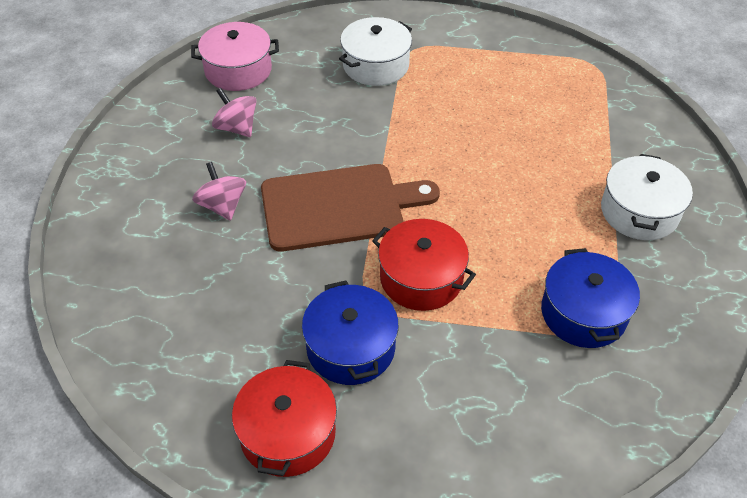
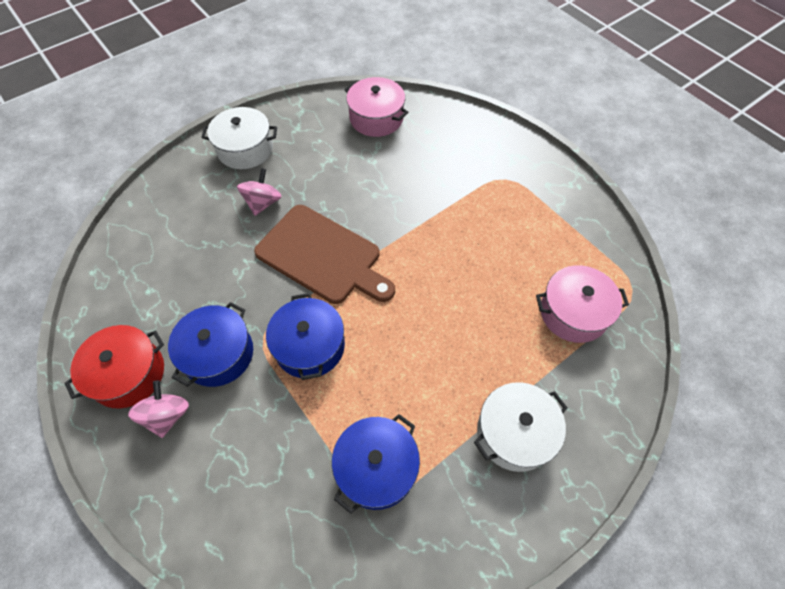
camera: 45 degrees right, 10 degrees up
(236, 128) = (330, 157): pink spinning top -> pink spinning top (167, 415)
(375, 65) = (465, 173): white pot -> white pot (245, 149)
(421, 278) = (310, 346): red pot -> blue pot
(578, 107) = (573, 313): none -> pink pot

